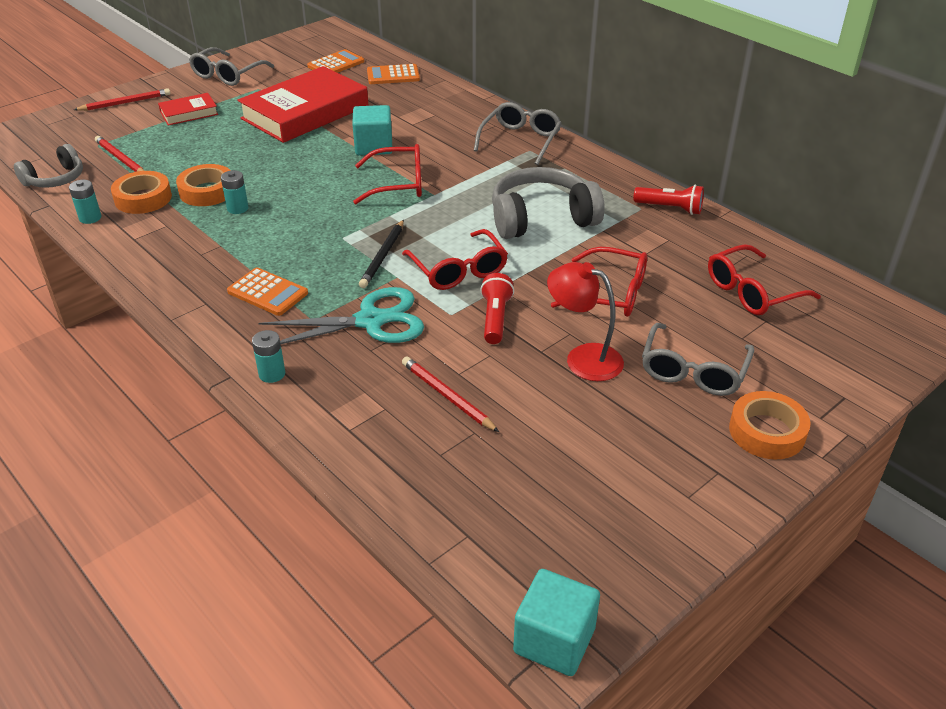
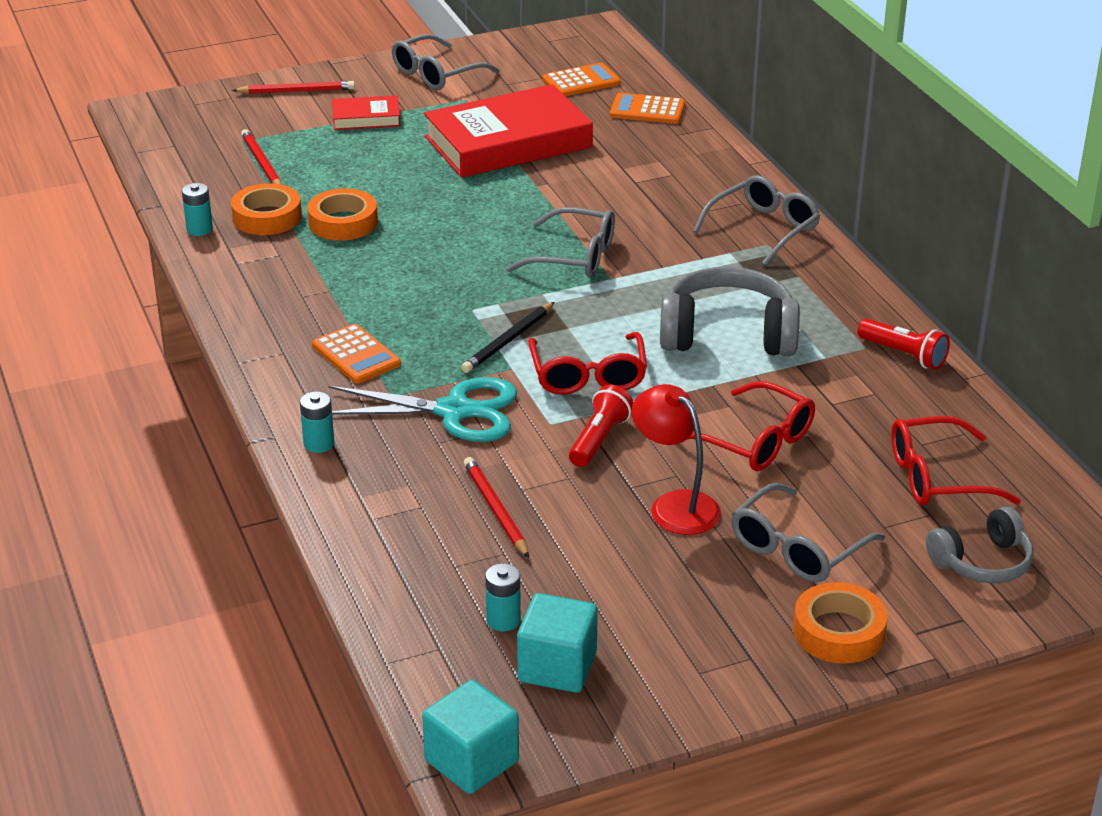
camera: 20 degrees right, 5 degrees down
(55, 179) = (179, 175): grey headphones -> grey headphones (982, 562)
(237, 208) = (368, 250): turquoise battery -> turquoise battery (503, 620)
(373, 146) = (570, 203): turquoise cube -> turquoise cube (557, 667)
(397, 184) = (573, 257): red glasses -> grey glasses

